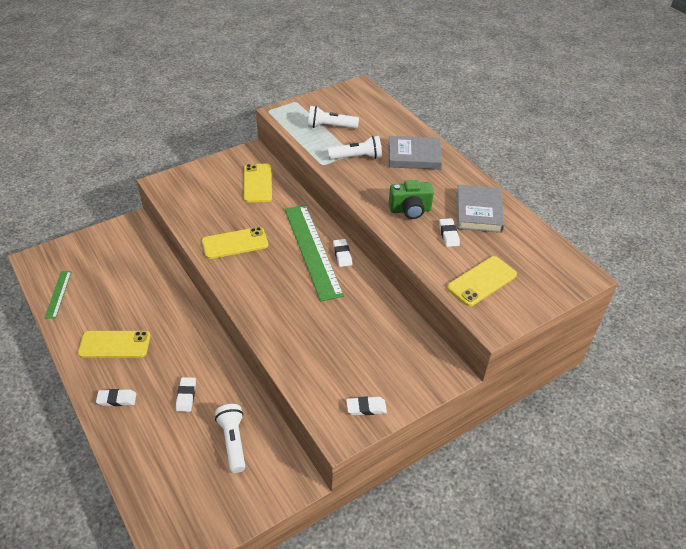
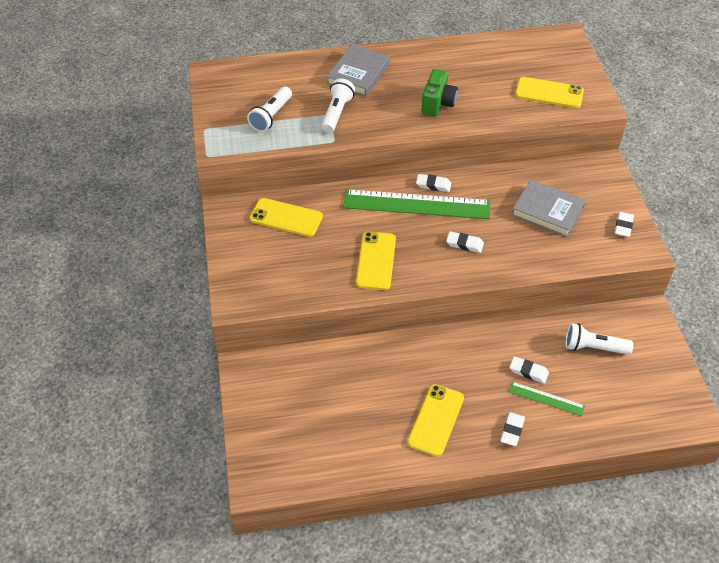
camera: 65 degrees left, 5 degrees up
(58, 294) = (331, 464): green ruler -> green ruler (546, 399)
(448, 234) = (482, 91): white eraser -> white eraser (464, 244)
(478, 212) = (462, 63): grey book -> grey book (547, 211)
(482, 281) = (549, 93): yellow phone -> yellow phone turned 60 degrees counterclockwise

